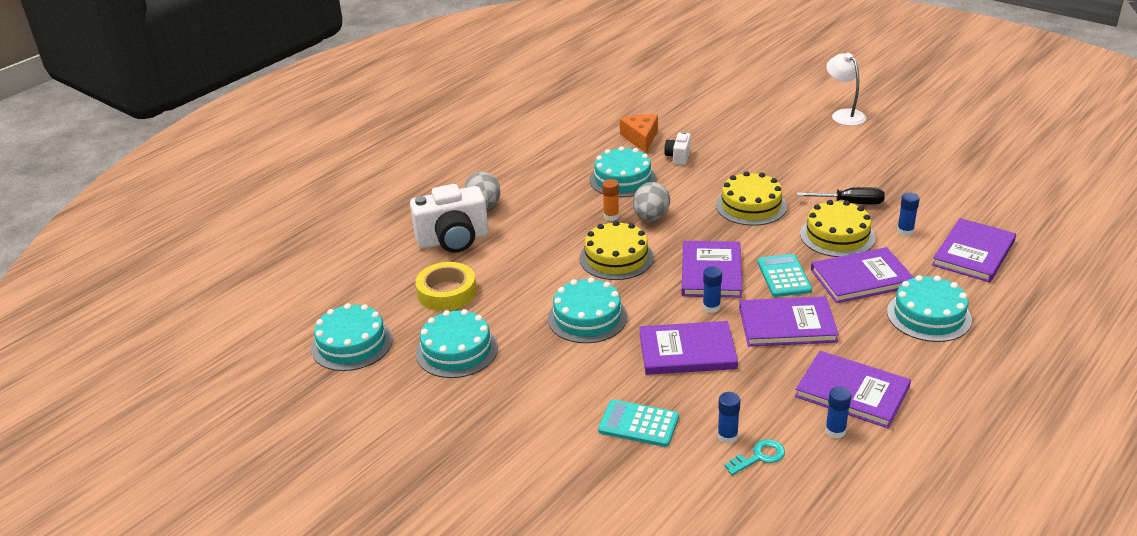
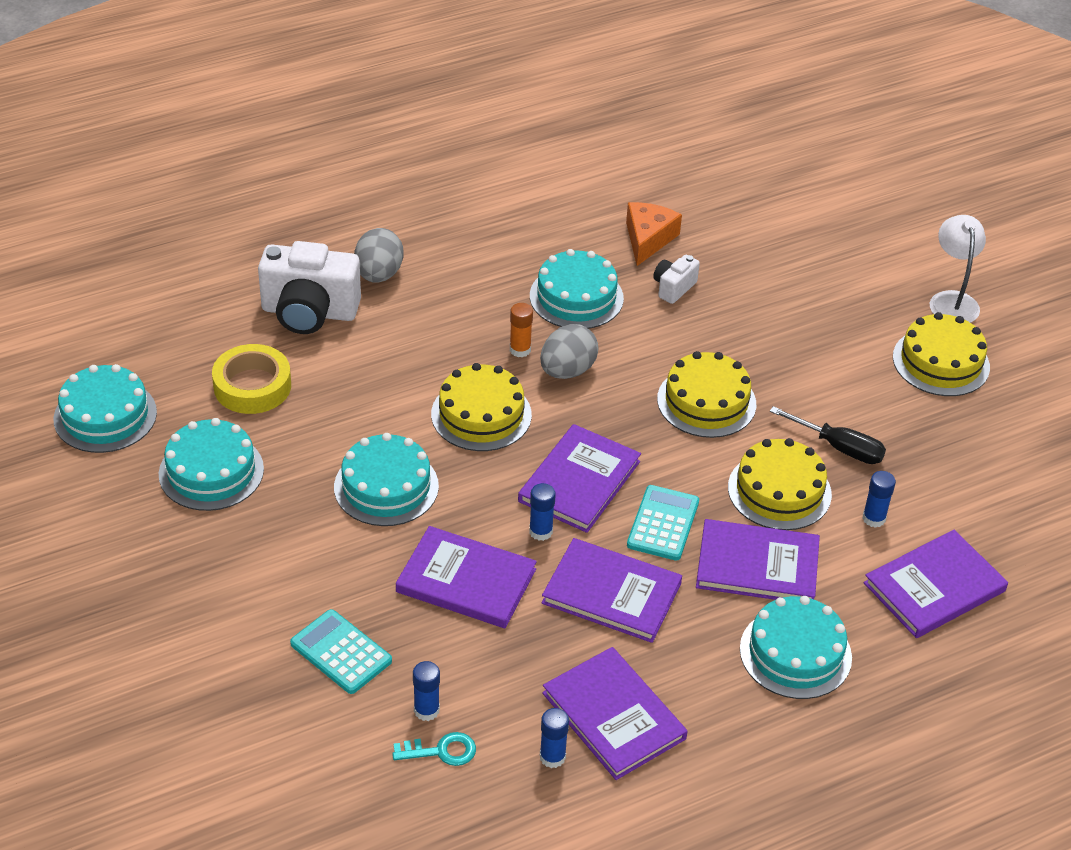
camera: 20 degrees right, 10 degrees up
(866, 144) = (941, 362): none -> yellow cake

